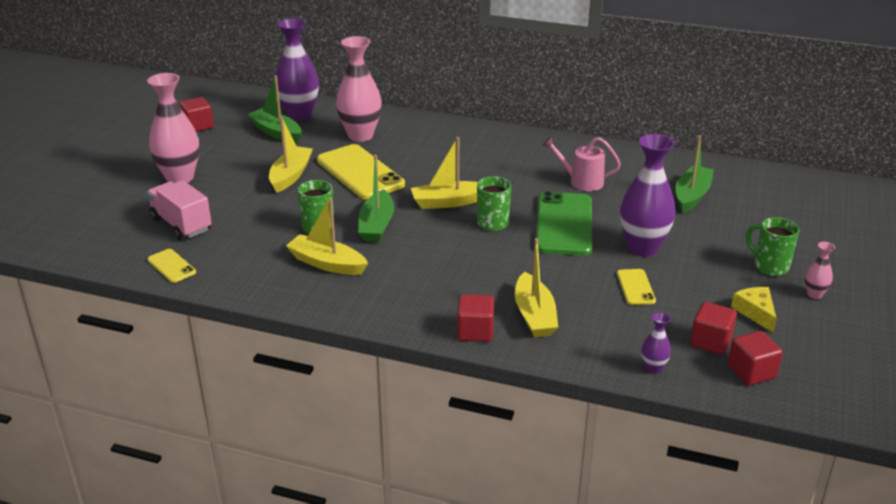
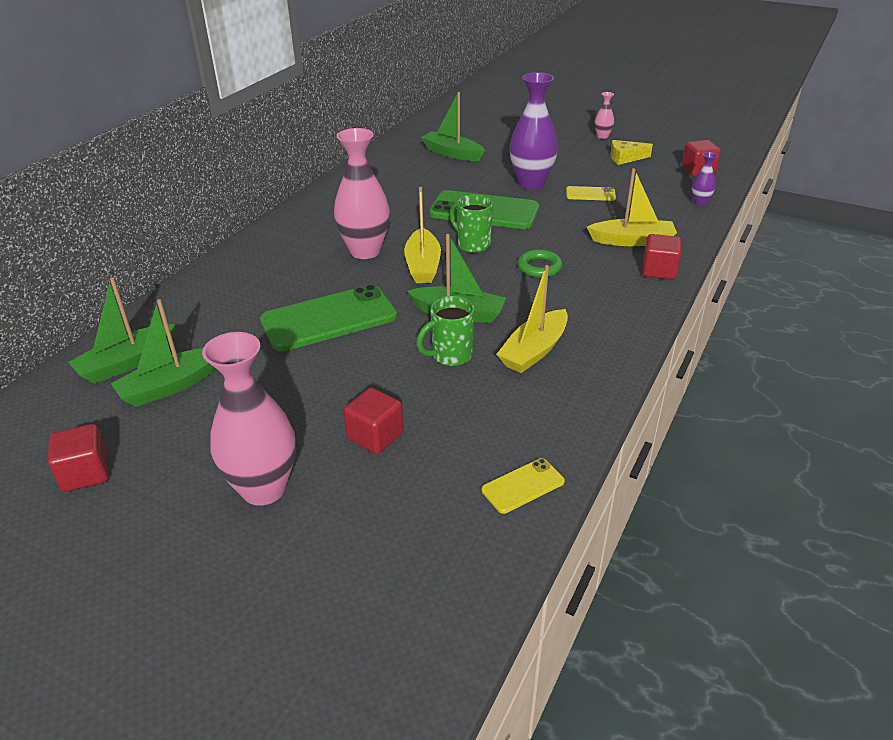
camera: 80 degrees left, 5 degrees up
(181, 224) = (411, 480): pink truck -> none
(290, 175) = (310, 374): yellow boat -> none
(299, 115) = (127, 363): purple vase -> green boat
(360, 136) = (229, 314): pink vase -> pink vase (365, 251)
(360, 172) = (329, 319): yellow phone -> green phone
(462, 260) = (539, 267): none -> green ring
(581, 181) = (408, 194): pink watering can -> none
(710, 342) = (663, 178): red cube -> red cube (375, 436)
(769, 266) = (565, 144): green mug -> none

